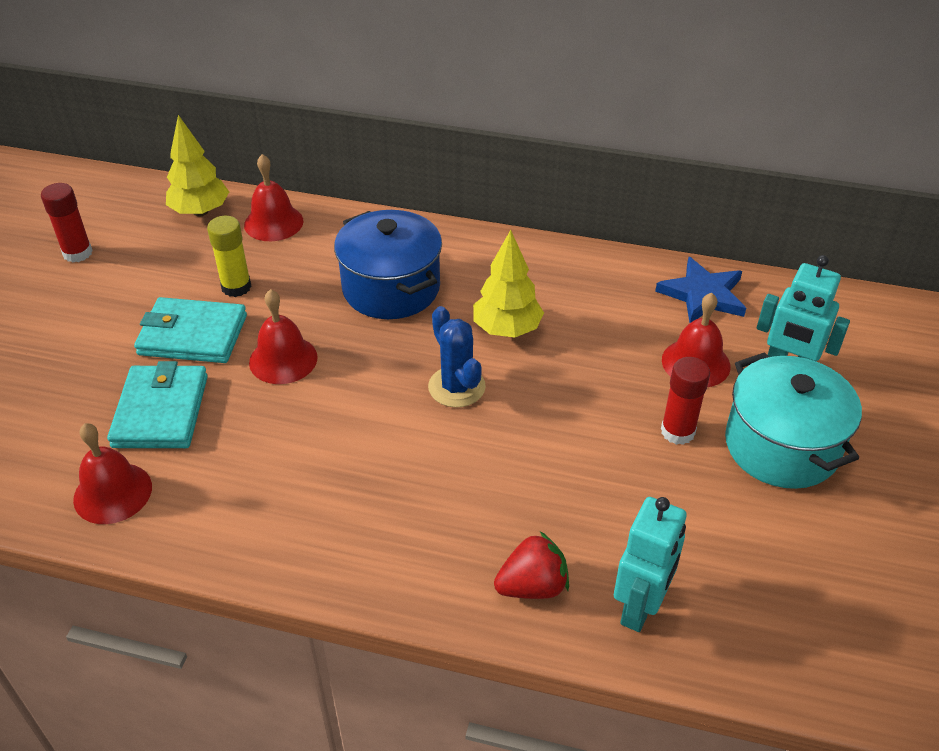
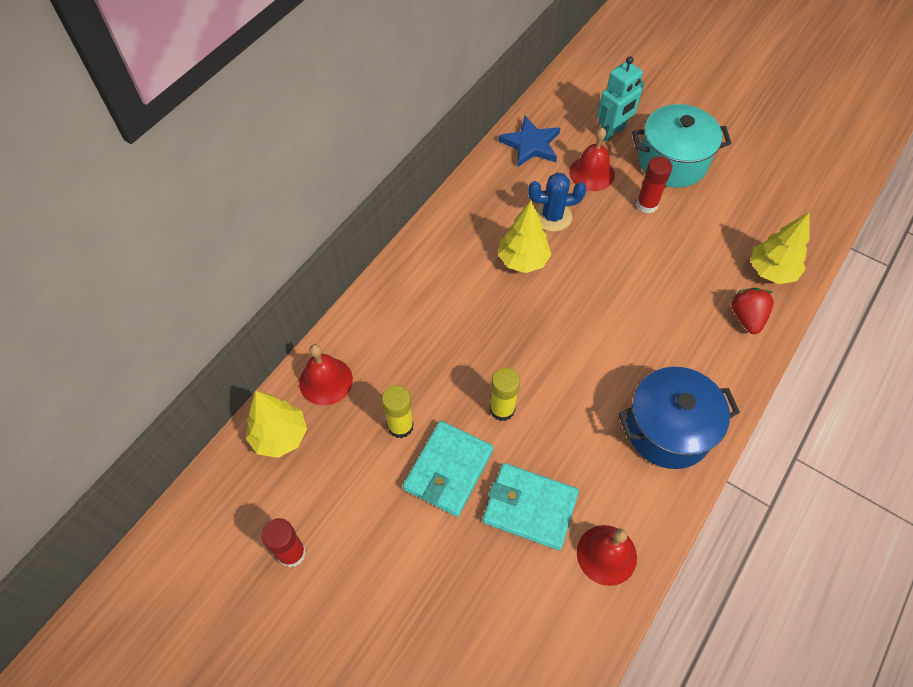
camera: 70 degrees left, 15 degrees up
(283, 359) = (502, 409): red bell -> yellow glue stick
(391, 288) = (449, 318): blue pot -> blue pot (668, 430)
(456, 387) = (569, 307): blue cactus -> blue cactus (552, 216)
(640, 607) = (771, 271): turquoise robot -> yellow tree

